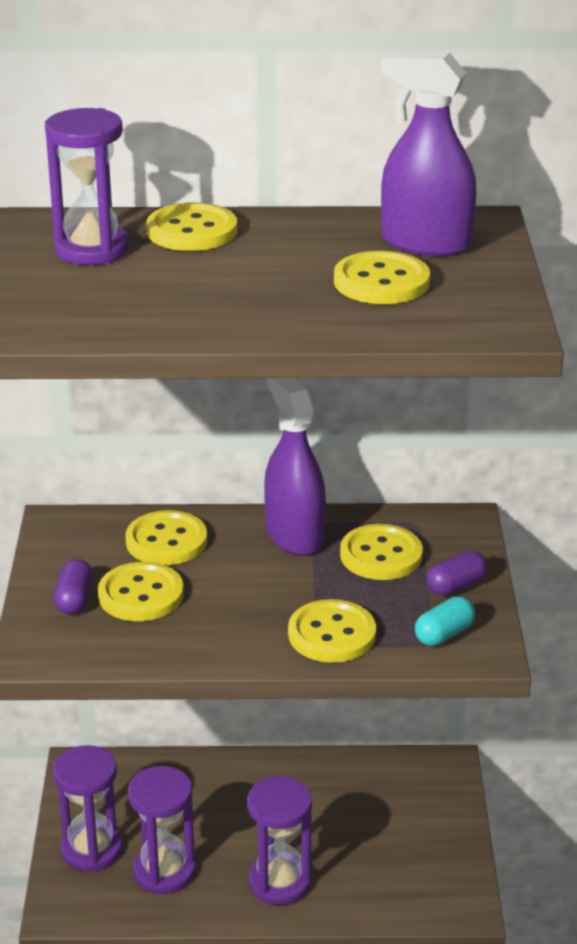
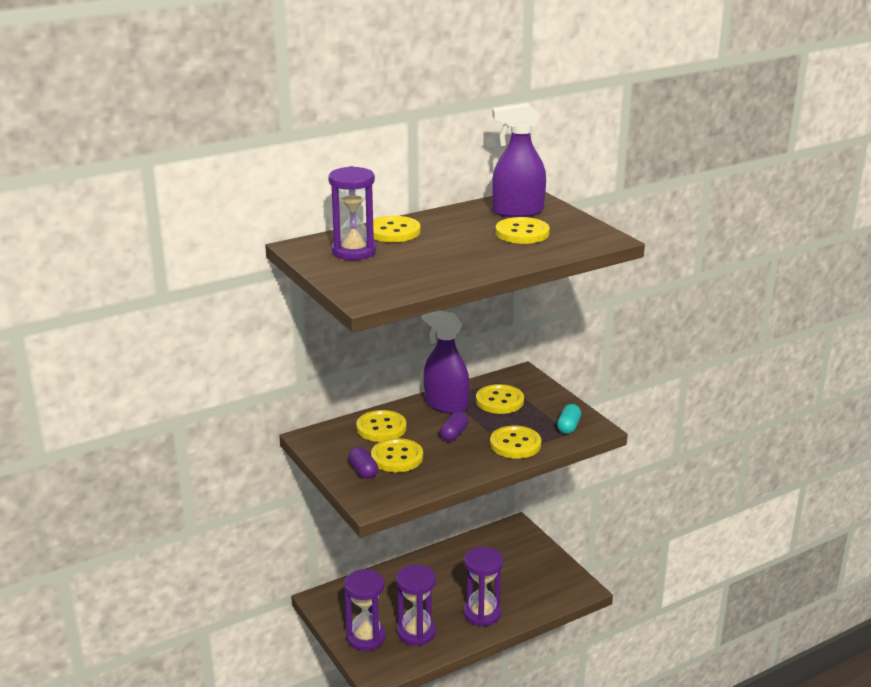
camera: 30 degrees left, 5 degrees down
(456, 586) = (550, 404): purple capsule -> purple capsule (454, 434)

